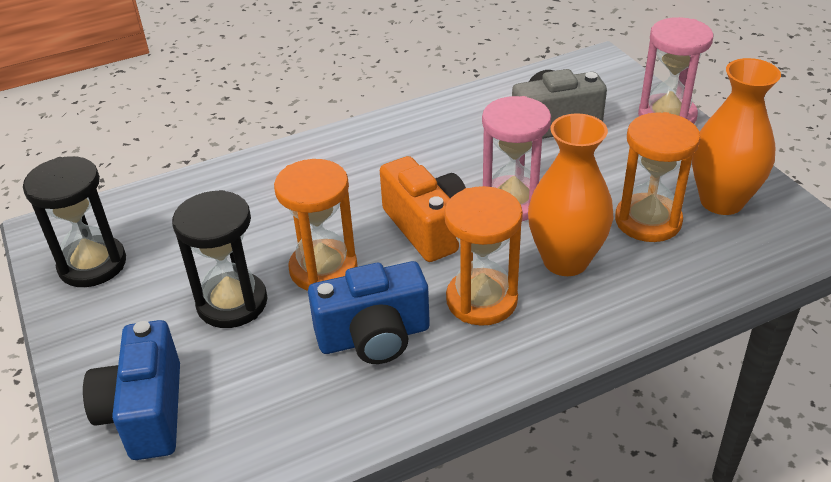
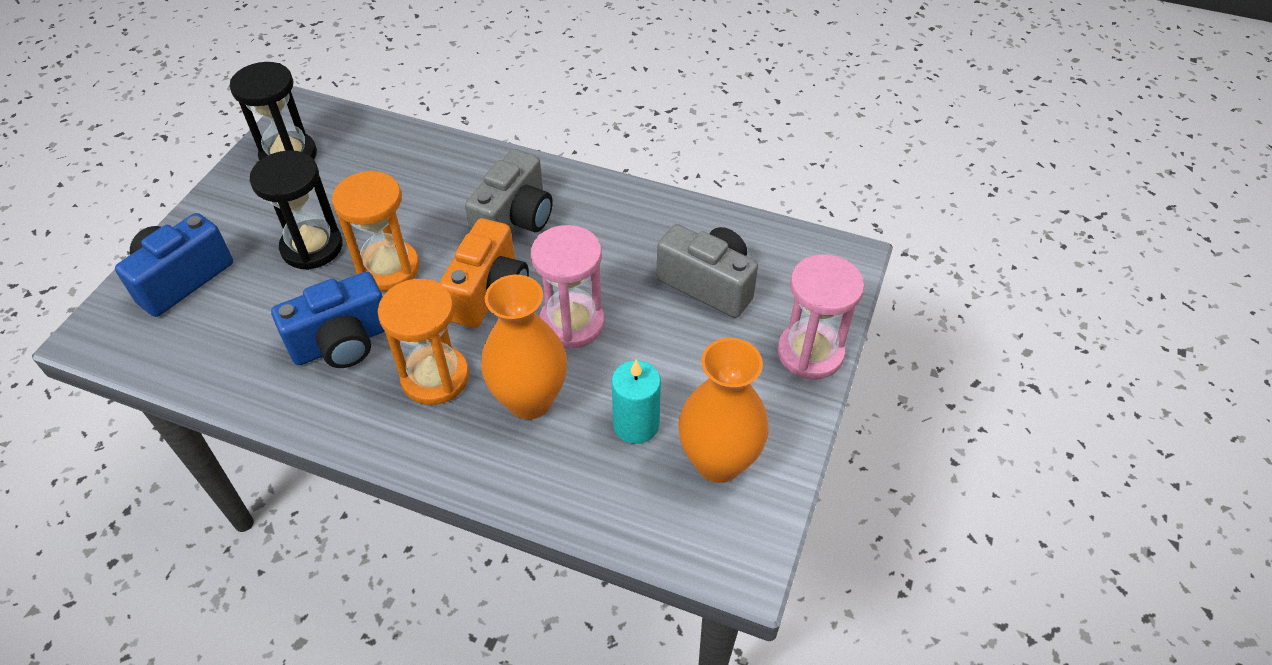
camera: 45 degrees right, 10 degrees up
(366, 177) = (515, 220): none -> grey camera
(374, 337) = (342, 342): blue camera -> blue camera turned 60 degrees counterclockwise
(648, 221) = (636, 425): orange hourglass -> turquoise candle

